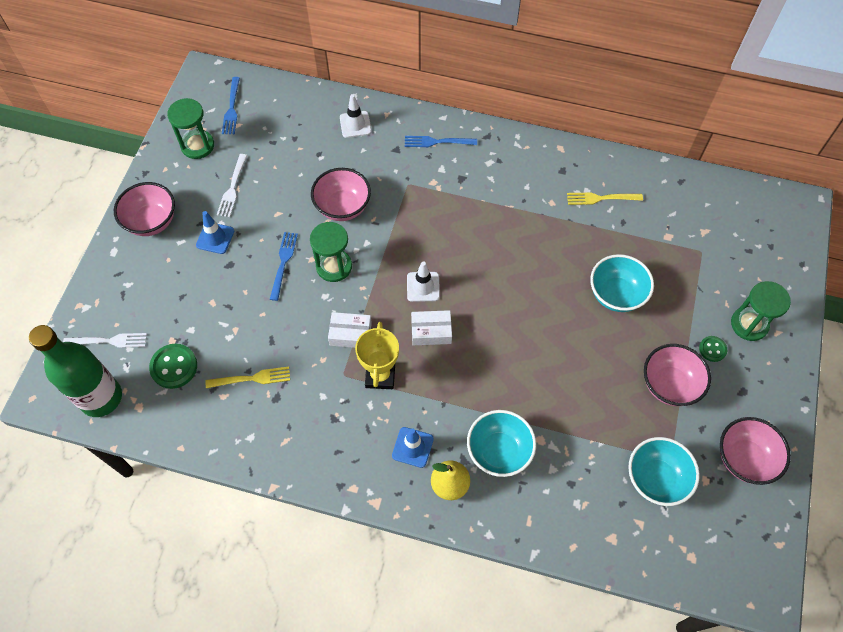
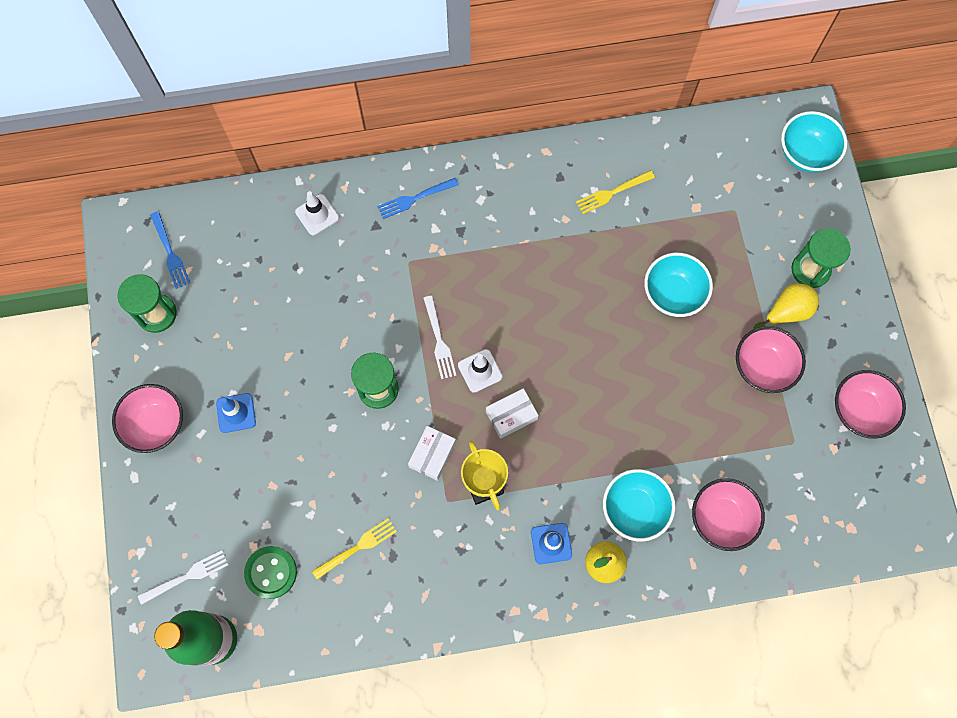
camera: 25 degrees left, 10 degrees up
(232, 188) = (223, 347): white fork -> white fork (439, 340)
(283, 263) = (323, 408): blue fork -> none
(343, 207) = (353, 318): pink bowl -> pink bowl (721, 518)
(350, 334) = (432, 455): white box -> white box turned 45 degrees counterclockwise
(656, 479) = (789, 468): turquoise bowl -> turquoise bowl (805, 154)
(712, 349) = (787, 312): green button -> yellow pear

